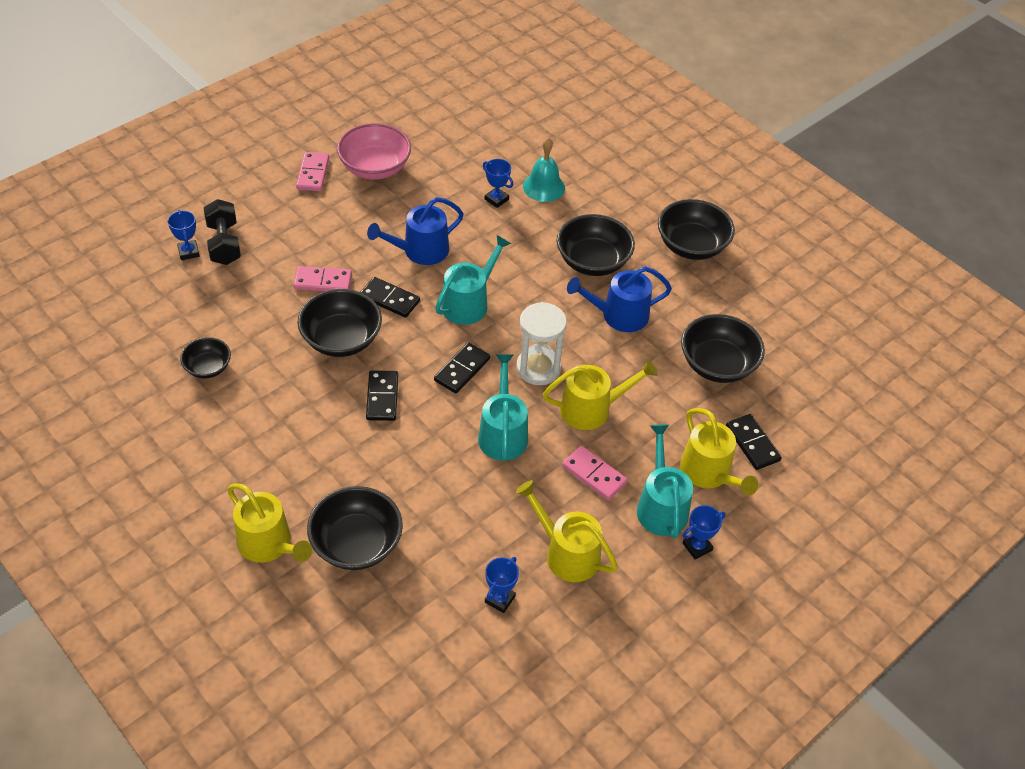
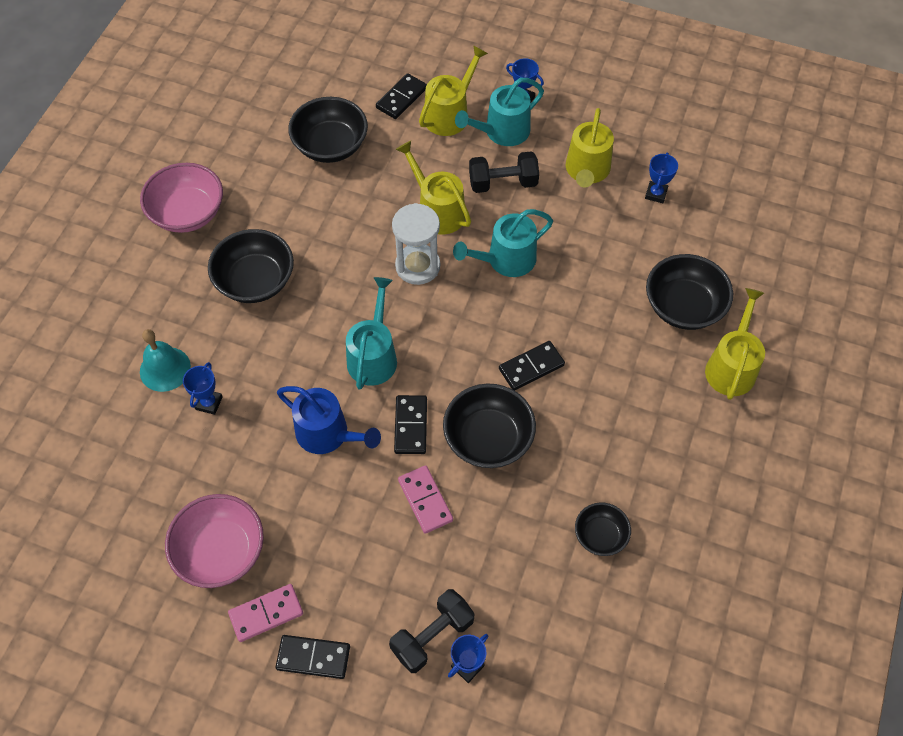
camera: 115 degrees left, 10 degrees up
(462, 370) = (458, 322): black domino -> black domino (313, 657)
(468, 303) = (373, 356): turquoise watering can -> turquoise watering can turned 90 degrees clockwise
(500, 599) = (656, 194): blue trophy -> blue trophy turned 75 degrees counterclockwise
(594, 474) = (503, 183): pink domino -> black dumbbell
(619, 315) = (315, 233): blue watering can -> none
(691, 246) = (188, 213): black bowl -> pink bowl

